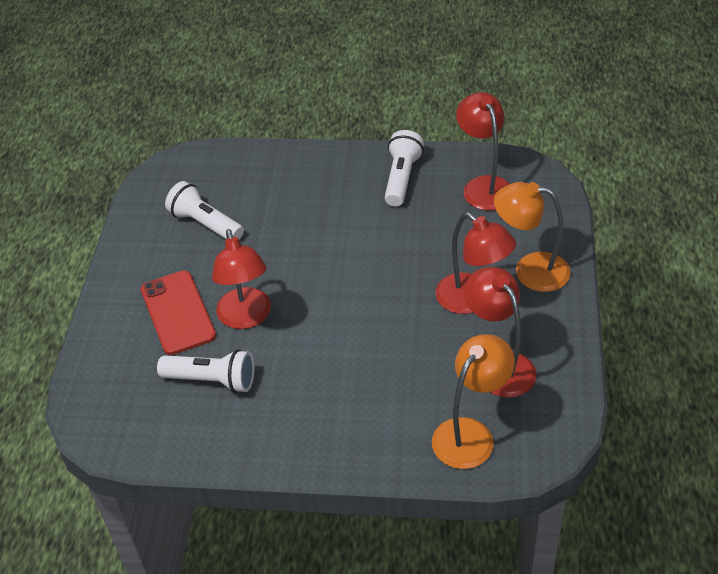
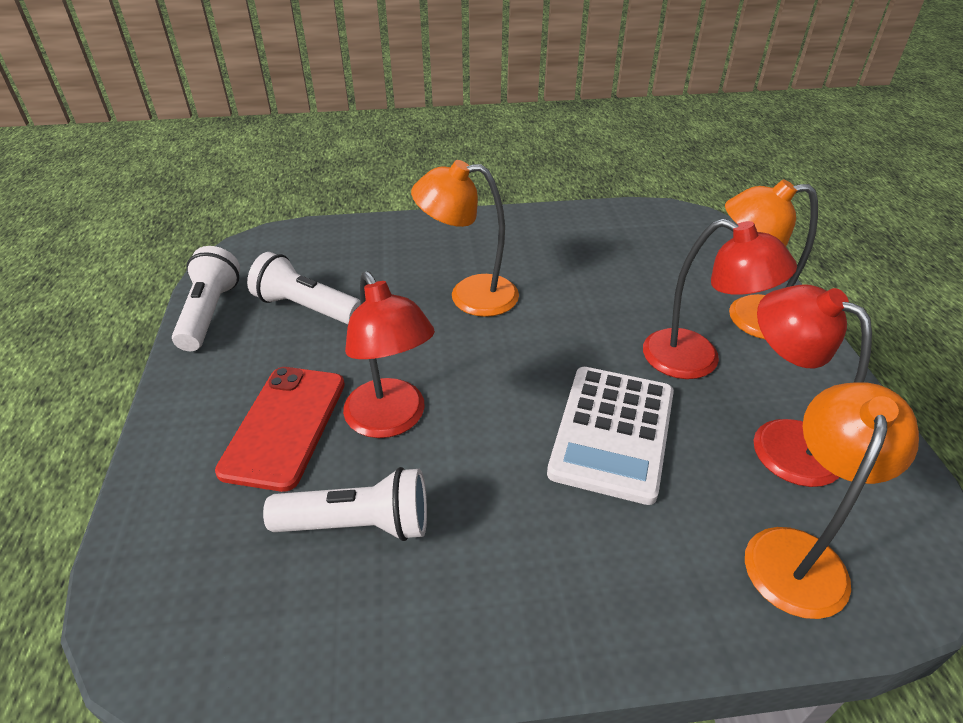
camera: 15 degrees left, 5 degrees down
(177, 313) = (284, 426): red phone -> red phone turned 45 degrees clockwise
(326, 227) = (469, 295): none -> orange lamp
(388, 345) = (612, 433): none -> white calculator
(401, 178) = (543, 237): white flashlight -> white flashlight (210, 313)
(484, 186) = (642, 236): red lamp -> none

